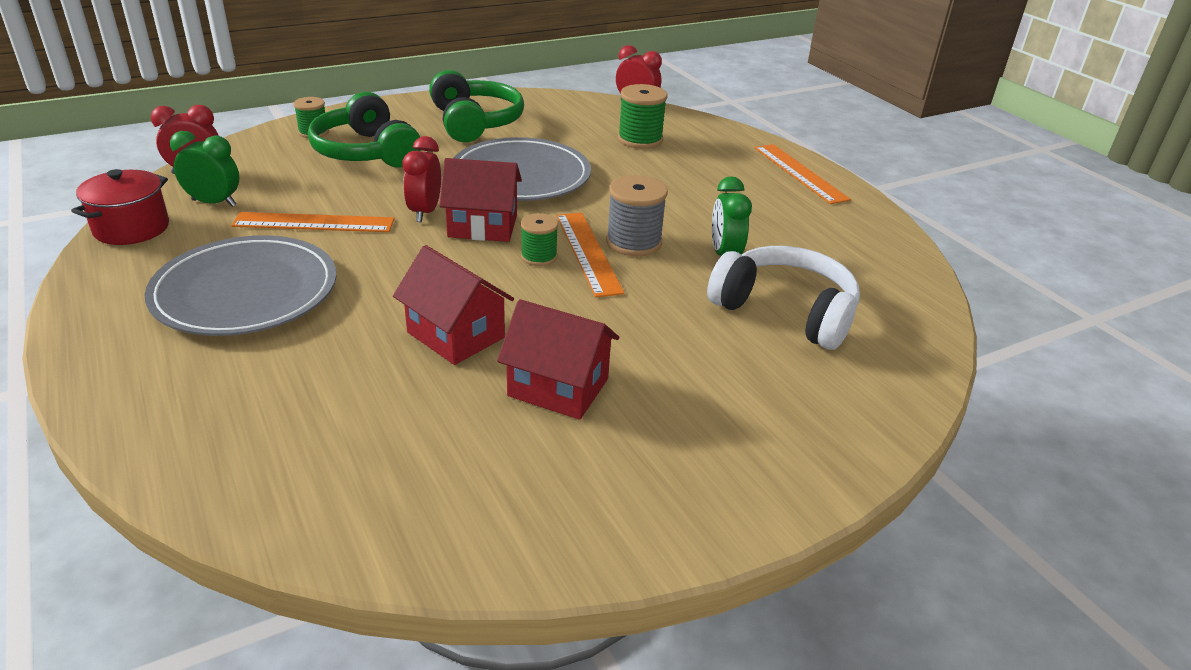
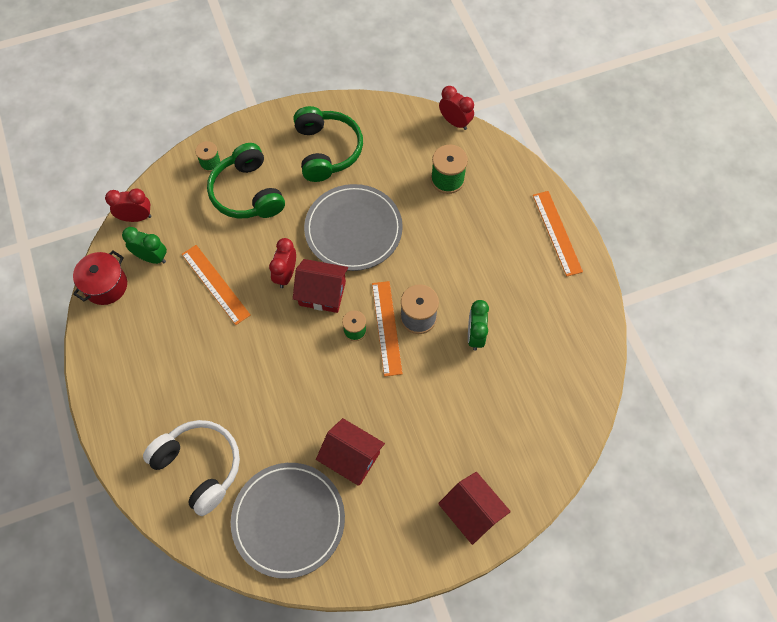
camera: 10 degrees right, 30 degrees up
(245, 292) = (179, 357): grey plate -> grey plate (288, 520)
(314, 223) = (215, 284): orange ruler -> orange ruler turned 45 degrees clockwise
(456, 335) = (299, 407): red house -> red house (471, 512)
(785, 311) = (498, 398): white headphones -> white headphones (199, 466)

